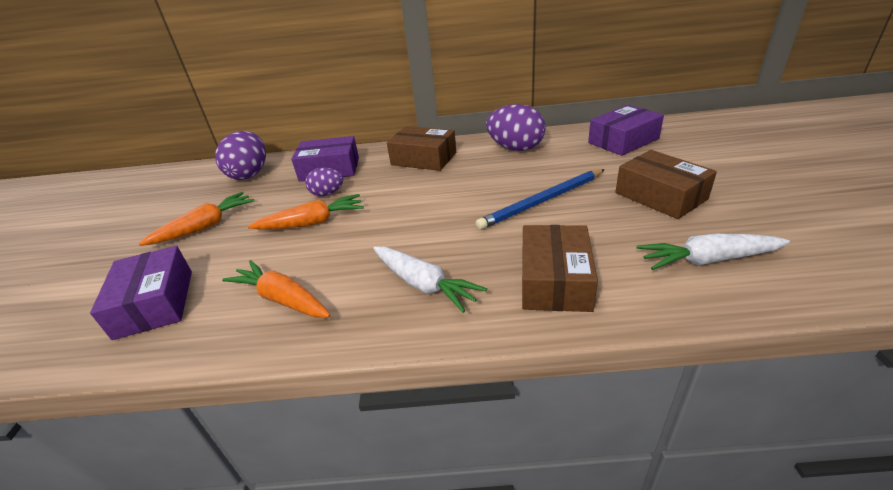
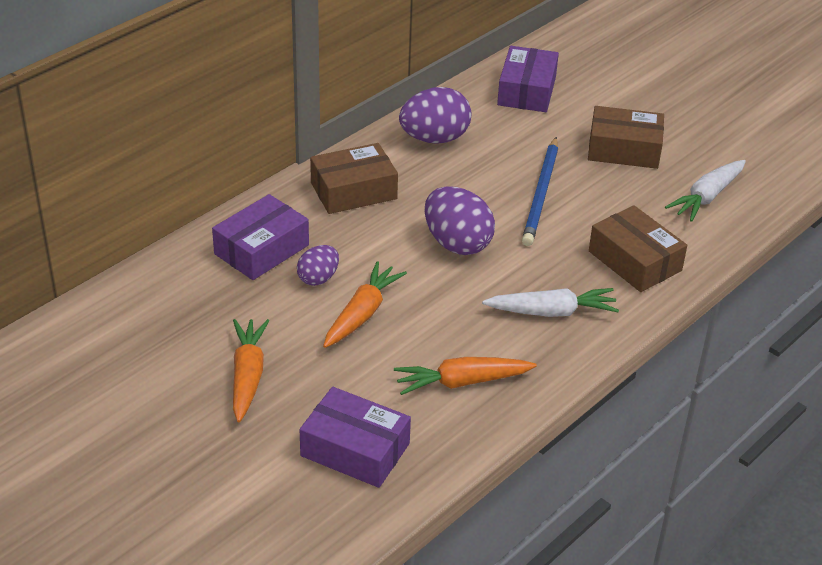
camera: 50 degrees left, 5 degrees up
(250, 174) = (163, 300): purple egg -> purple egg (457, 243)

